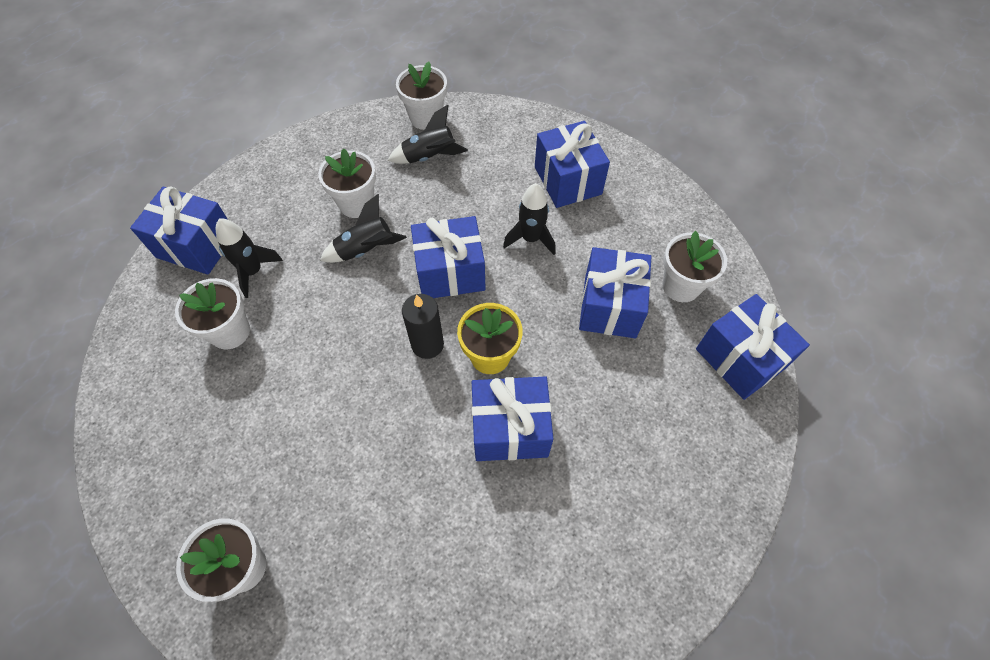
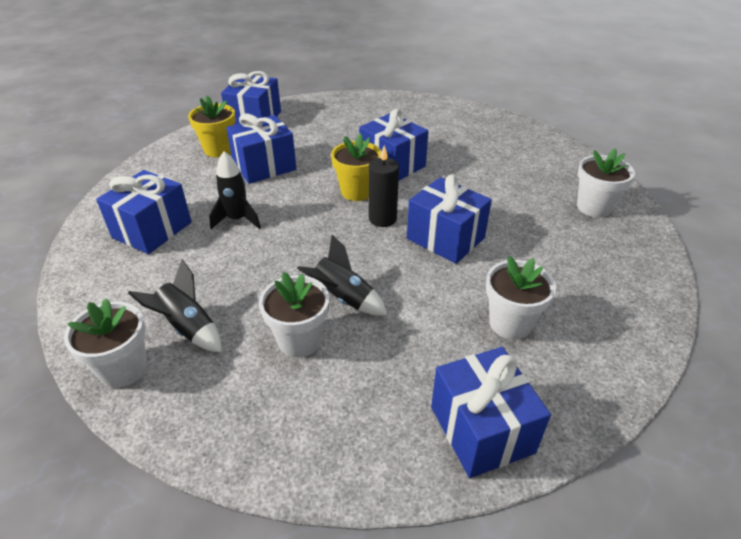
camera: 130 degrees left, 20 degrees down
(253, 272) = (449, 355): black rocket -> none
(450, 272) = (312, 241): blue gift -> blue gift (445, 238)
(681, 286) = (219, 150): white flower pot -> yellow flower pot

